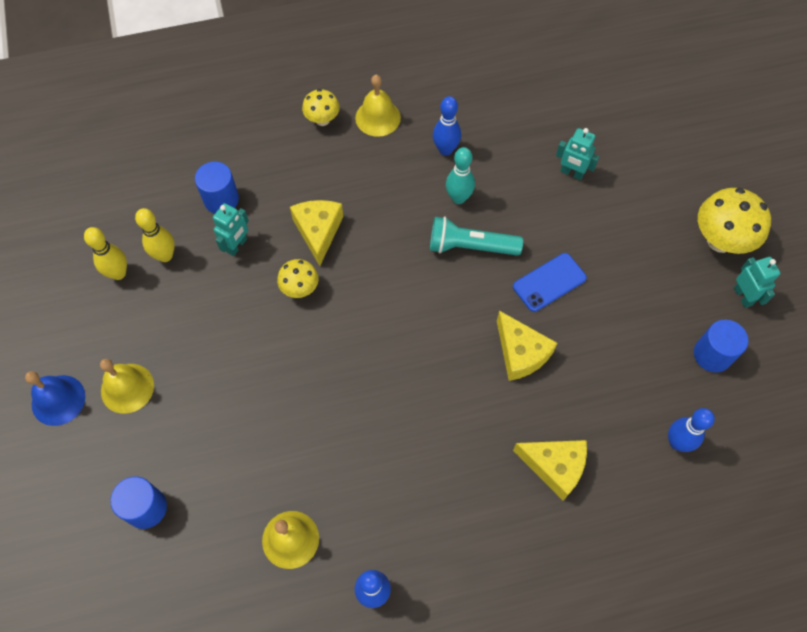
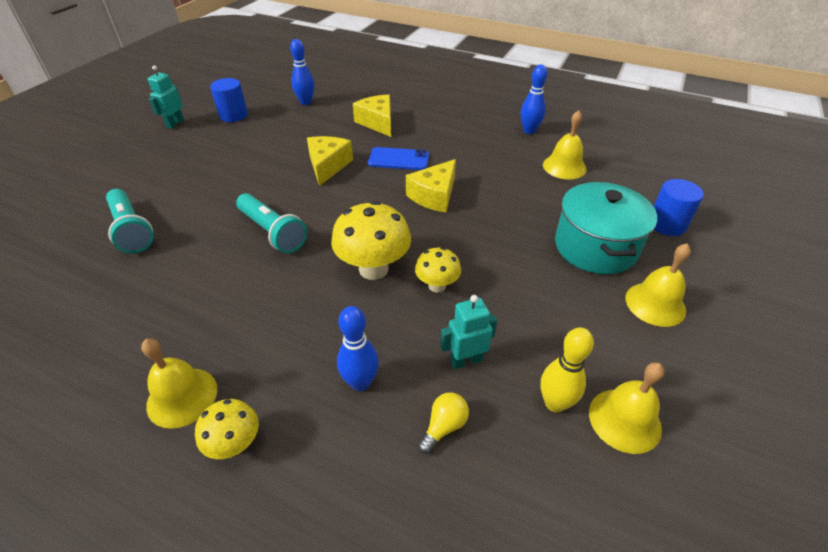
camera: 140 degrees left, 20 degrees down
(58, 400) = (736, 333): blue bell -> none
(118, 273) = (624, 420): yellow bowling pin -> yellow bell
(200, 423) = (595, 247): none -> turquoise pot
(221, 199) = (444, 426): blue cylinder -> yellow light bulb
(318, 231) = (374, 320): yellow cheese -> yellow cheese (434, 196)
(445, 150) = (178, 313): blue bowling pin -> blue bowling pin (360, 382)
(458, 198) = (230, 268): turquoise bowling pin -> none
(549, 282) = (257, 184): blue phone -> blue phone (398, 159)
(571, 173) = (131, 230): turquoise robot -> turquoise flashlight
(720, 240) = (134, 147): yellow mushroom -> yellow mushroom (373, 269)

